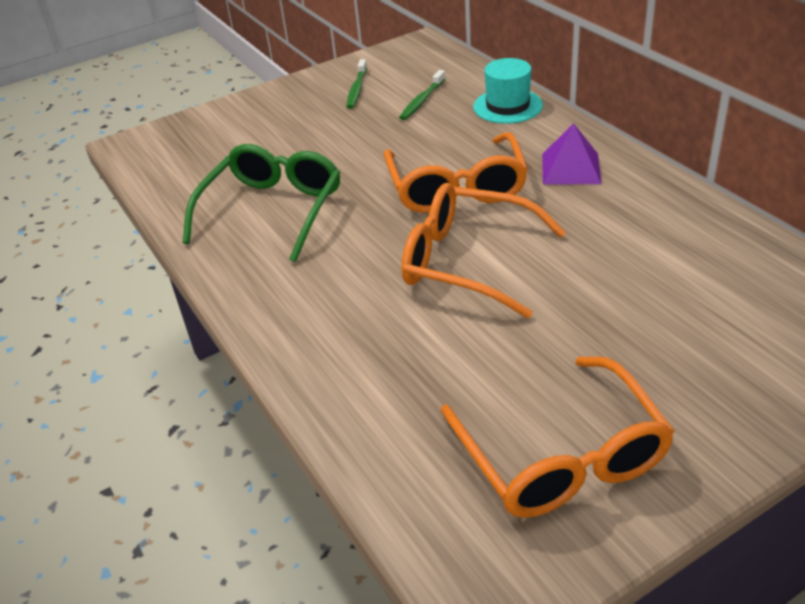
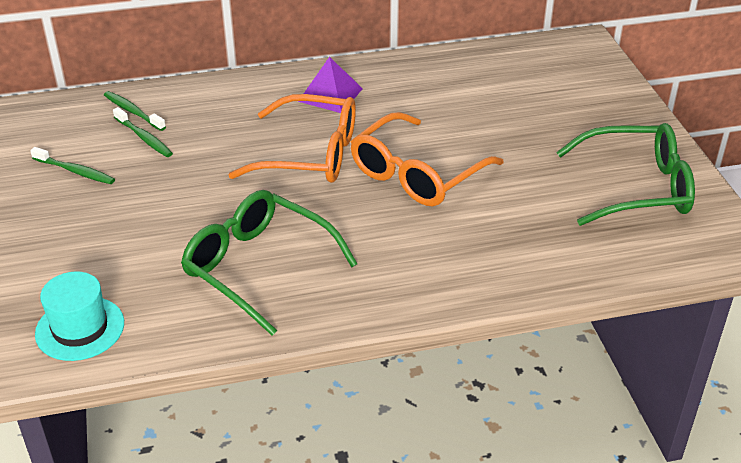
camera: 75 degrees left, 0 degrees up
(456, 83) = (133, 112): none -> green toothbrush
(507, 106) = (205, 96): turquoise hat -> turquoise hat (80, 328)
(561, 456) = (636, 188): orange glasses -> green glasses

